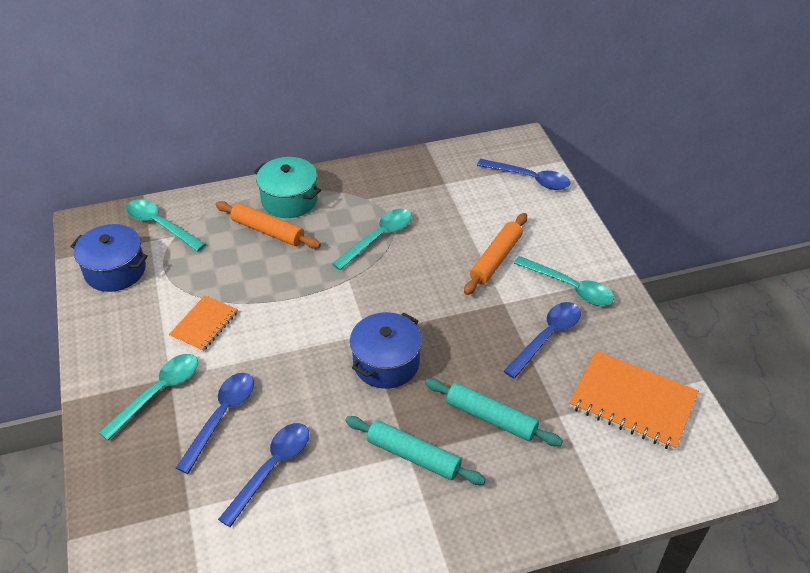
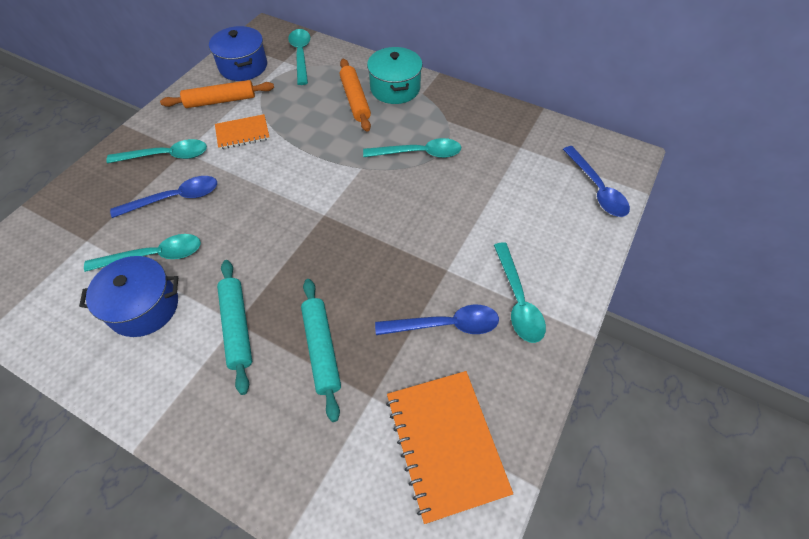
camera: 45 degrees right, 10 degrees up
(272, 468) = (154, 256): blue spoon -> turquoise spoon
(386, 363) = (308, 245): blue pot -> blue pot (144, 307)
(495, 259) = (485, 231): orange rolling pin -> orange rolling pin (220, 101)

